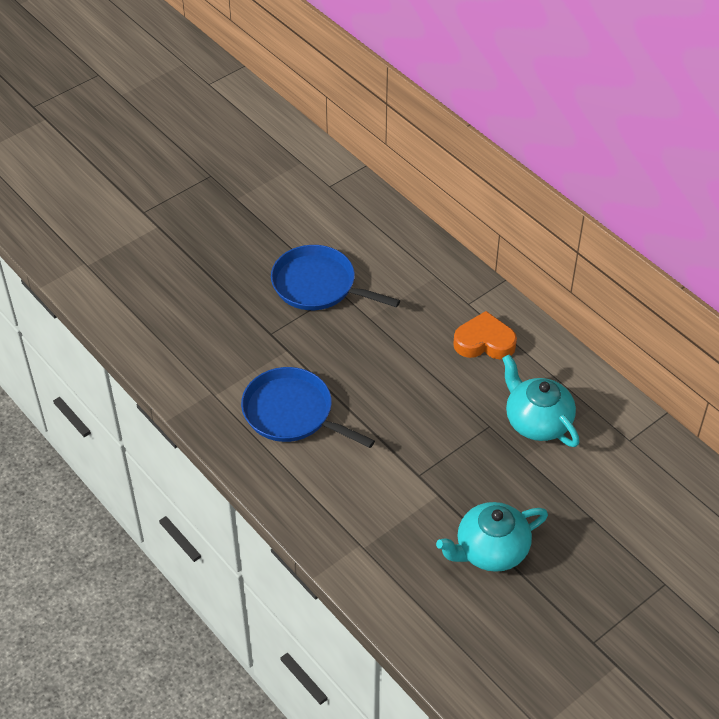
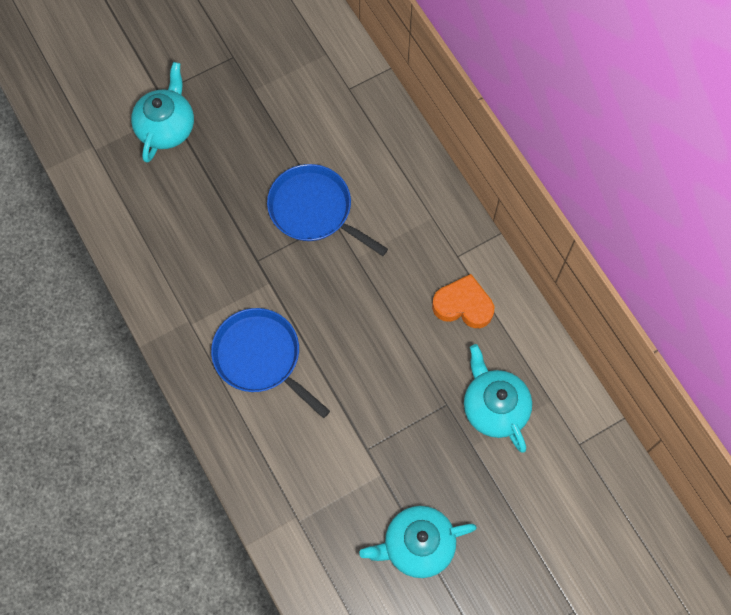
camera: 10 degrees right, 20 degrees up
(156, 238) = (166, 127): none -> turquoise teapot

